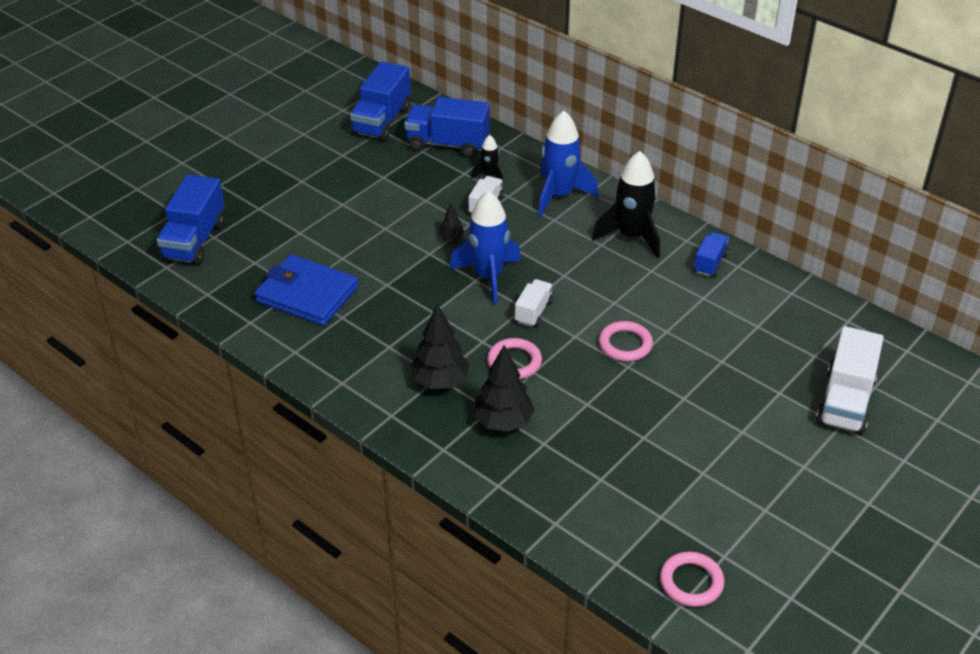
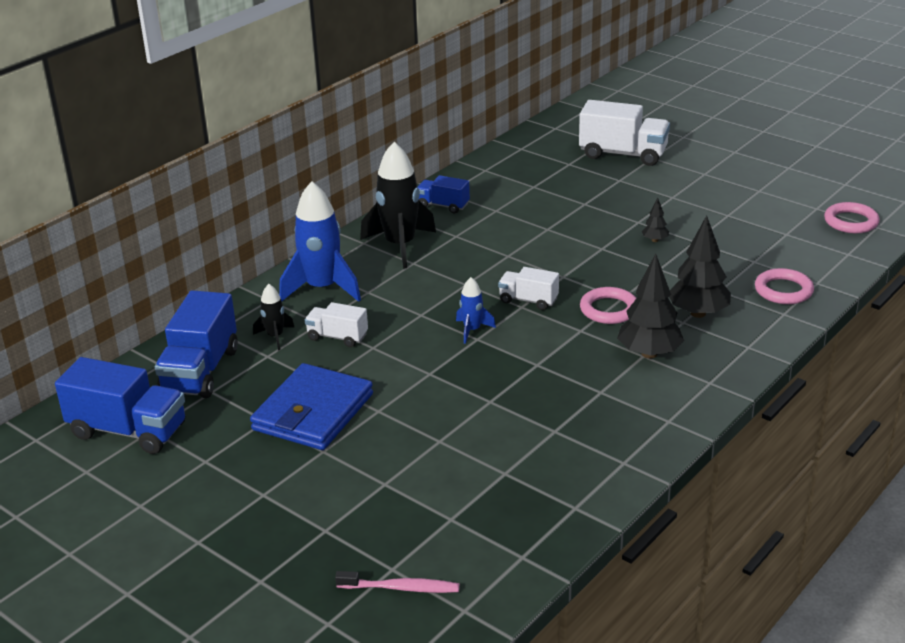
camera: 90 degrees left, 10 degrees down
(195, 240) = (401, 588): blue truck -> pink toothbrush
(307, 294) = (514, 463): blue wallet -> blue wallet (313, 412)
(451, 237) = (398, 358): black tree -> black tree (655, 240)
(488, 277) = (472, 330): blue rocket -> blue rocket, size x0.49
(625, 344) = (570, 249): pink ring -> pink ring (783, 290)

